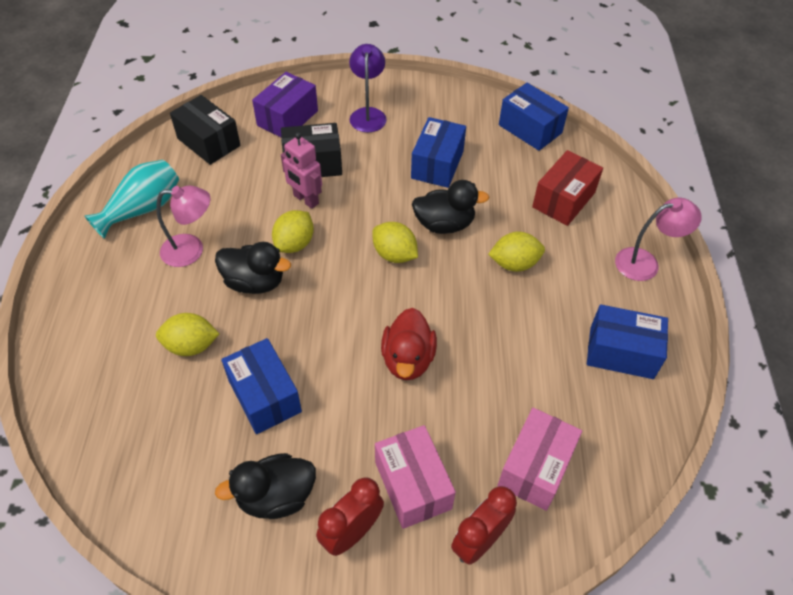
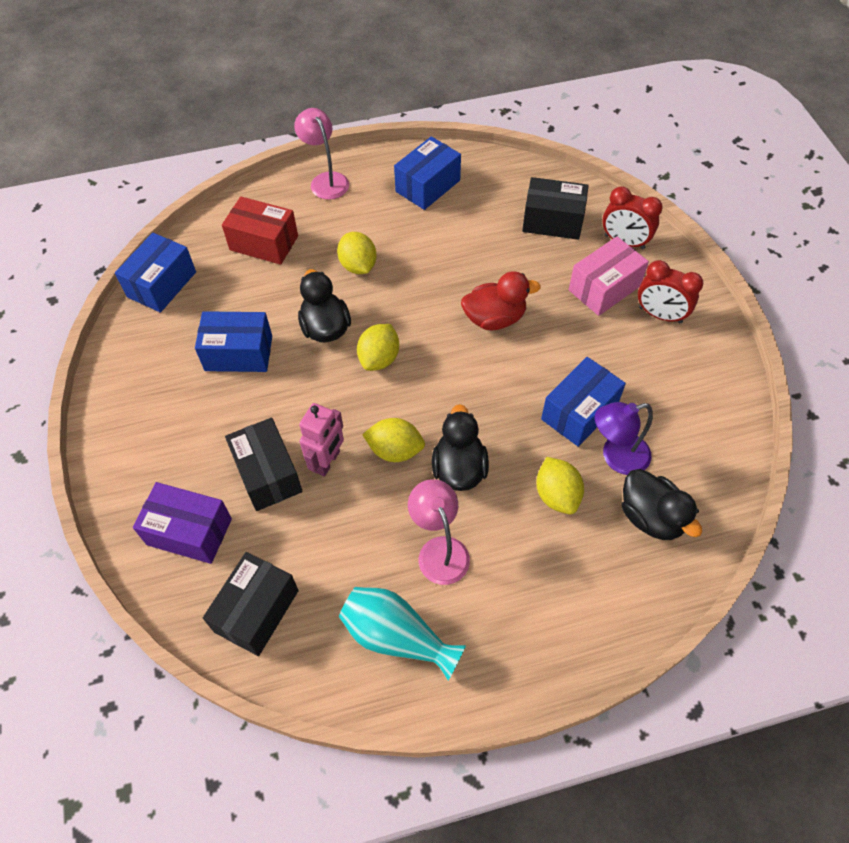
camera: 105 degrees left, 5 degrees up
(276, 496) = (660, 371): black duck -> black duck (651, 517)
(368, 114) = (165, 443): purple lamp -> purple lamp (616, 457)
(535, 467) = (552, 221): pink box -> black box
(621, 352) = (428, 186): blue box -> blue box turned 45 degrees clockwise

